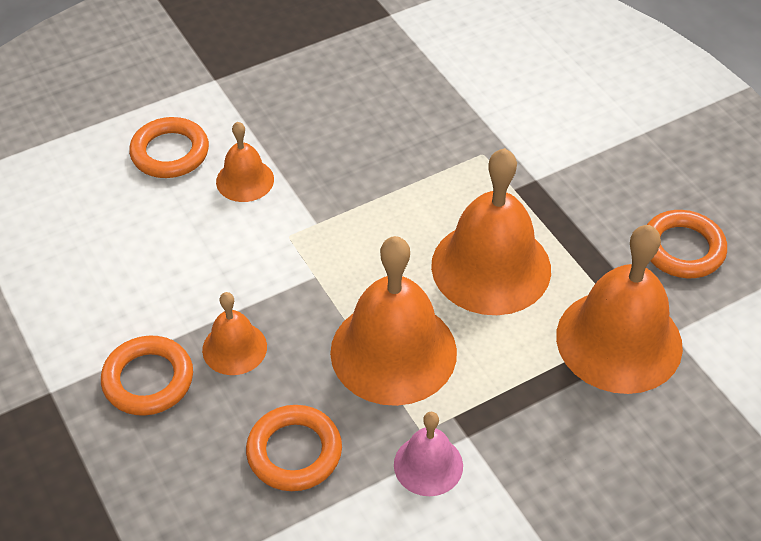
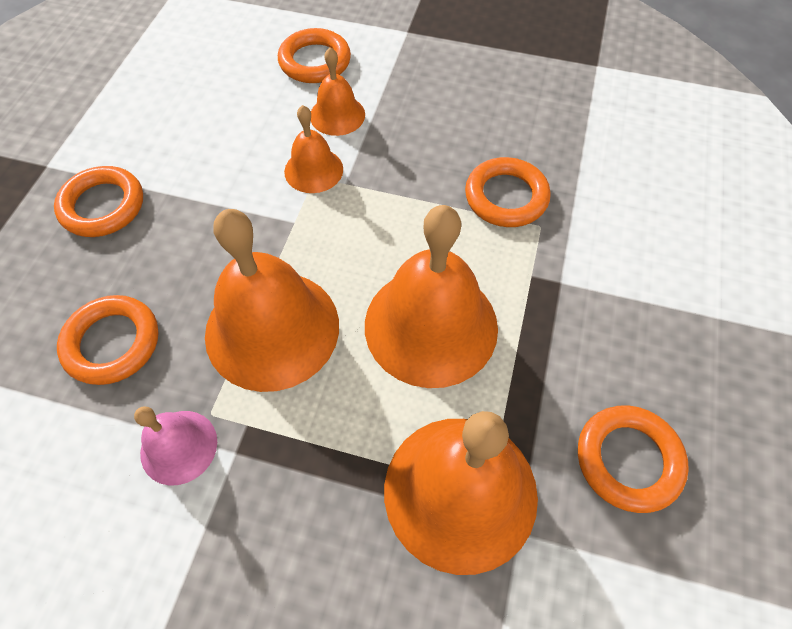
camera: 45 degrees right, 10 degrees up
(234, 348) = (177, 230): orange bell -> orange bell (313, 170)
(439, 151) = (506, 197): none -> orange ring

